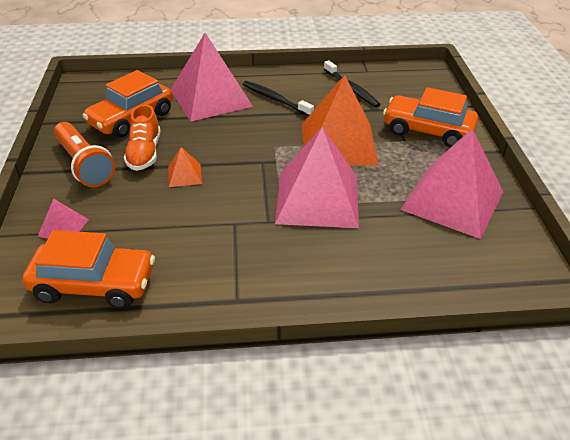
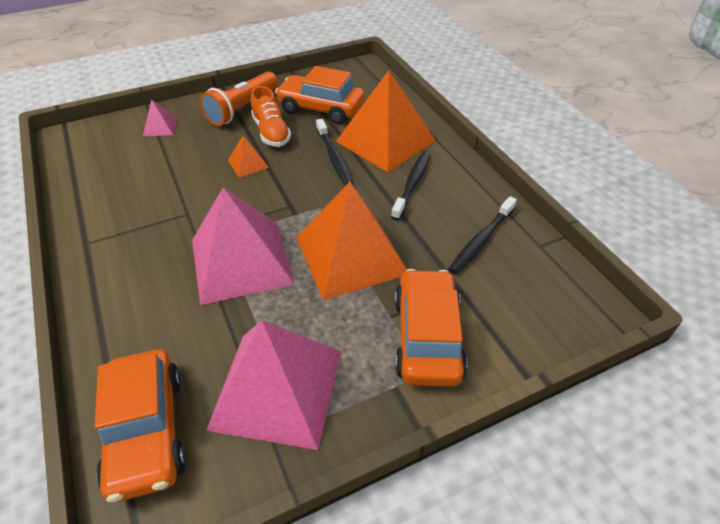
camera: 70 degrees right, 5 degrees up
(94, 284) = (98, 163): orange car -> orange car (147, 431)
(145, 153) = (271, 132): orange shoe -> orange shoe turned 90 degrees counterclockwise
(211, 98) = (385, 141): pink pyramid -> orange pyramid
(213, 127) = (334, 158): none -> black toothbrush

